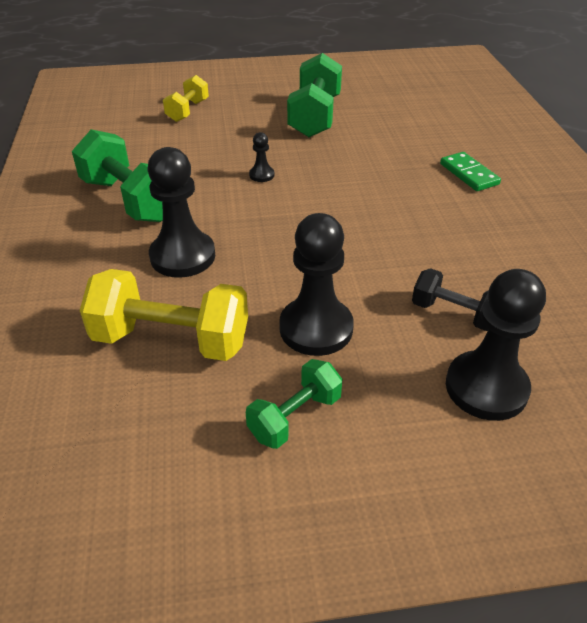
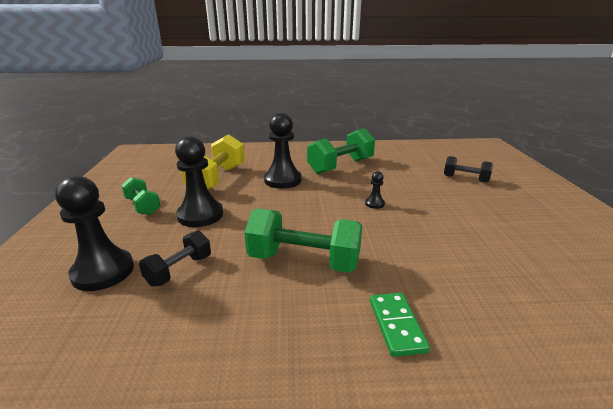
camera: 95 degrees right, 15 degrees down
(187, 111) = (465, 179): yellow dumbbell -> black dumbbell
(315, 117) = (490, 231): green dumbbell -> green dumbbell (304, 261)
(469, 174) = (396, 325): green domino -> green domino turned 75 degrees counterclockwise

